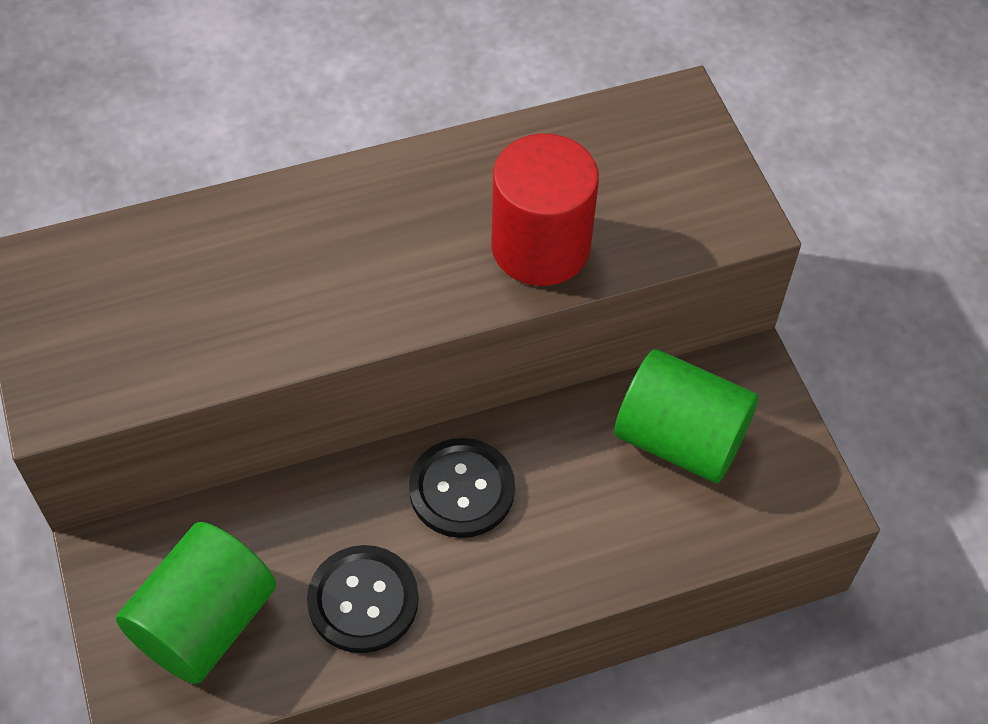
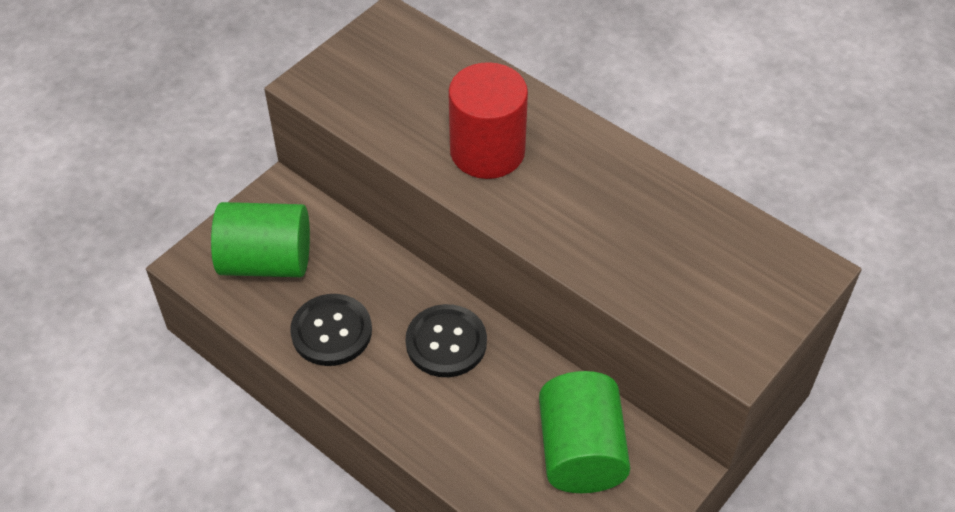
camera: 60 degrees right, 5 degrees down
(540, 246) = (610, 251): red cylinder -> red cylinder (487, 151)

